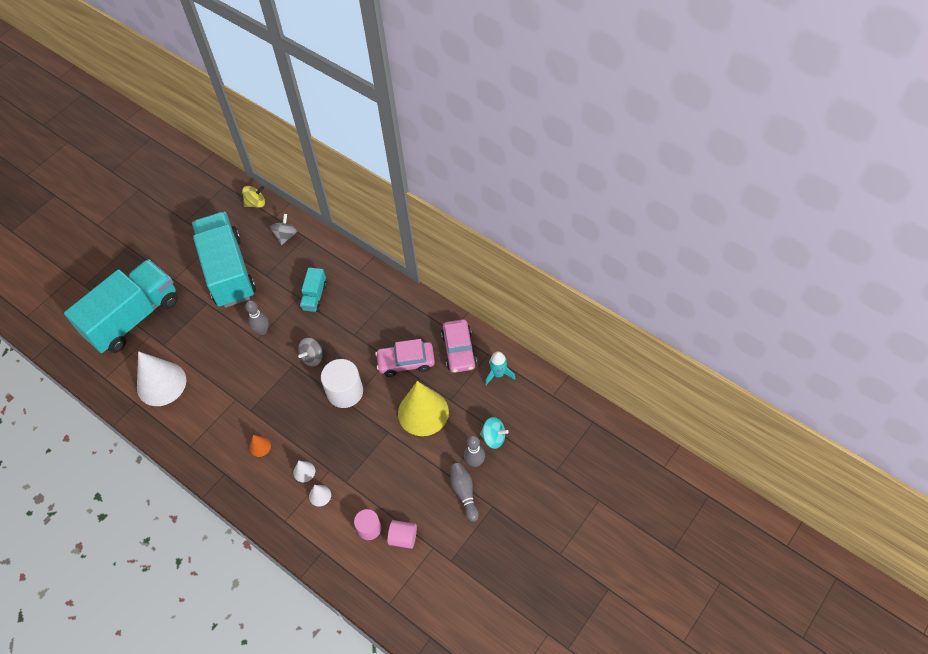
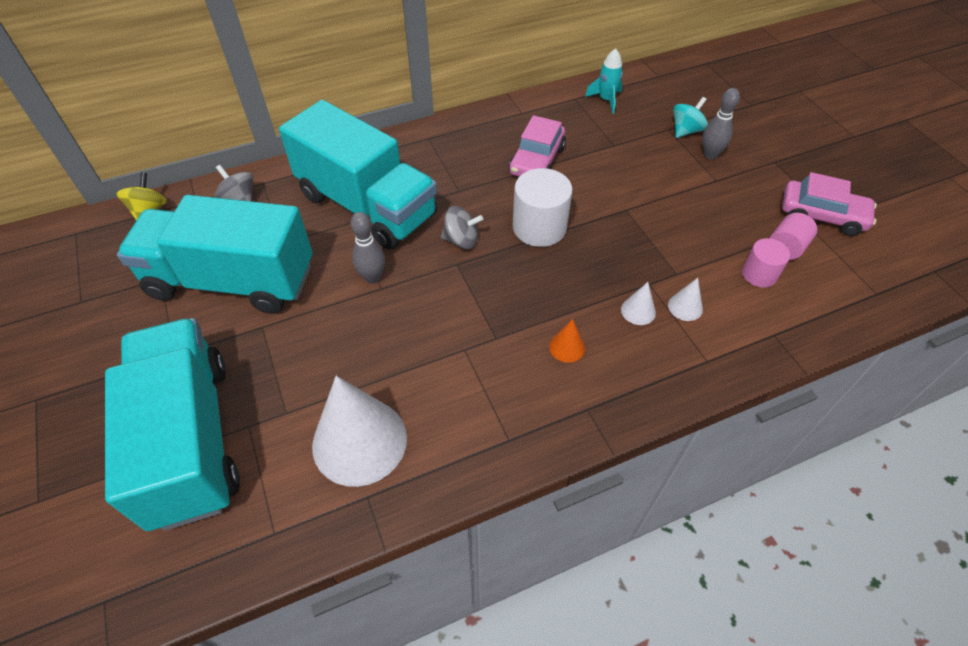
camera: 65 degrees left, 5 degrees down
(312, 357) = (461, 240): grey spinning top -> grey spinning top turned 60 degrees counterclockwise
(314, 296) = (367, 206): turquoise truck -> turquoise truck, size x2.34
(423, 412) = (617, 171): yellow cone -> none
(459, 350) = (553, 116): pink car -> pink car (822, 215)
(464, 493) = (746, 176): grey bowling pin -> none

